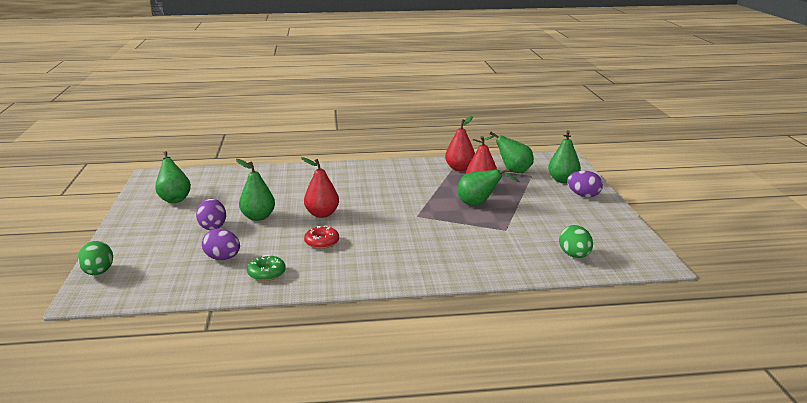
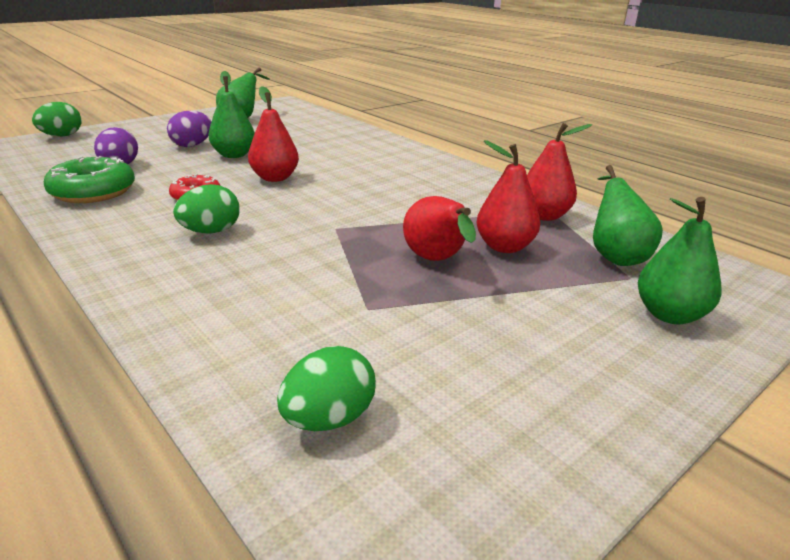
camera: 55 degrees right, 5 degrees up
(266, 273) = (93, 192): green donut -> green donut, size x1.65
(383, 247) = (211, 231): none -> green egg
(479, 204) = (437, 261): green pear -> red pear
(583, 195) = (641, 358): purple egg -> none

